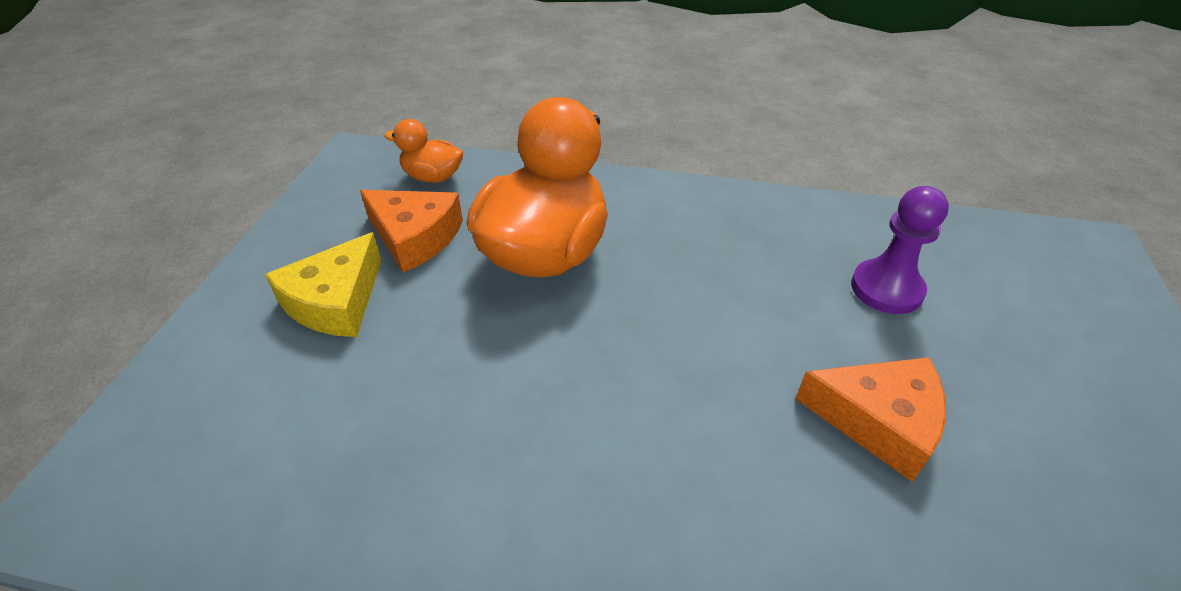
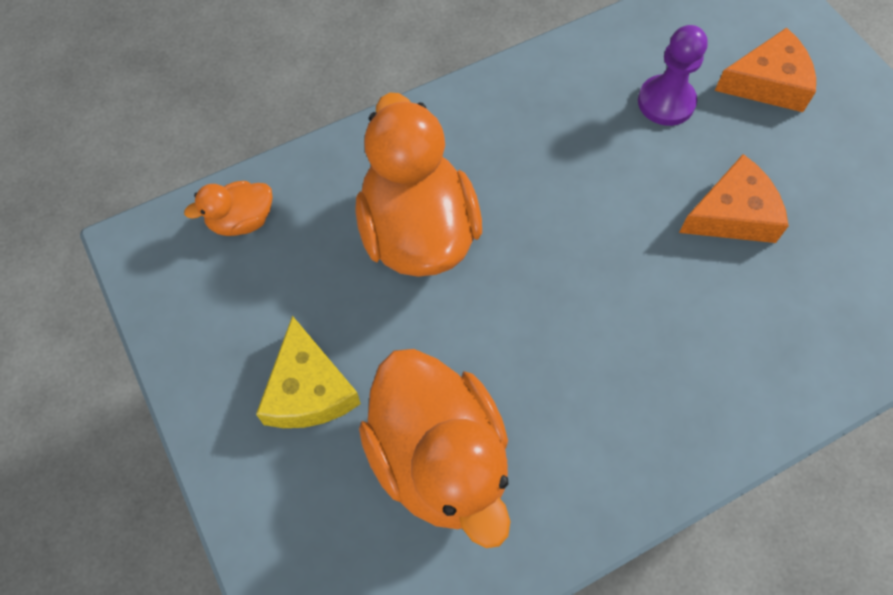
camera: 40 degrees left, 20 degrees up
(358, 423) = (439, 458): none -> orange duck
(415, 237) = (300, 290): orange cheese -> orange cheese (768, 83)

